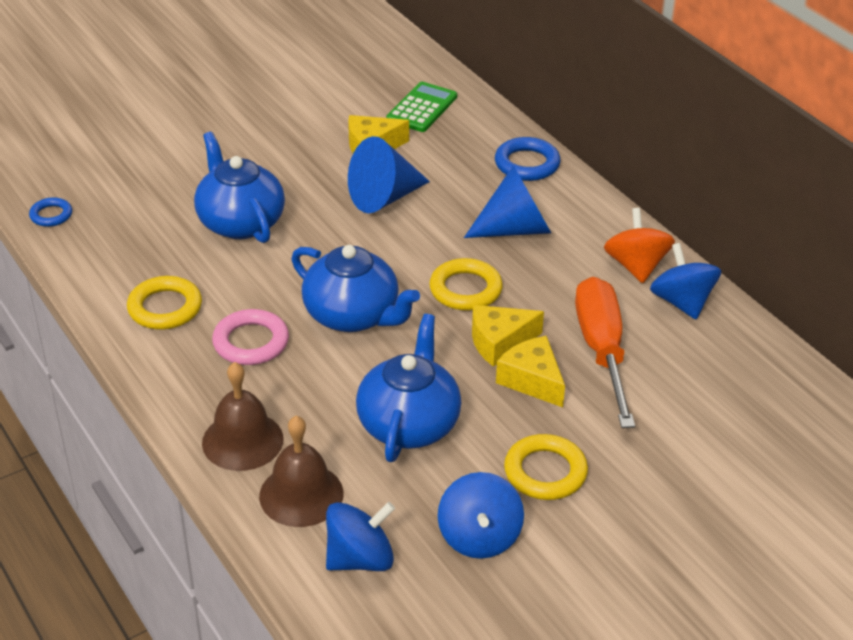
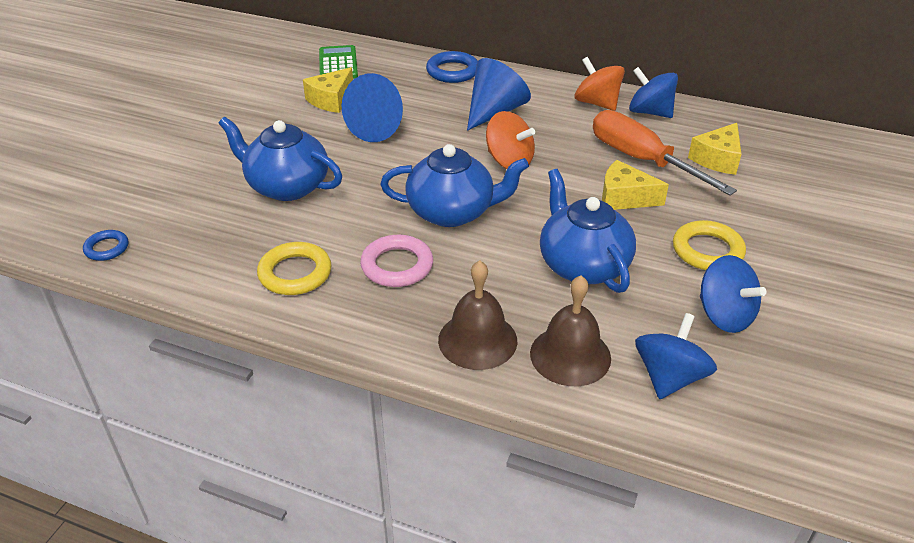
camera: 35 degrees left, 0 degrees up
(465, 289) = (509, 161): yellow ring -> orange spinning top
(499, 342) = (573, 184): yellow cheese -> yellow cheese (717, 159)

